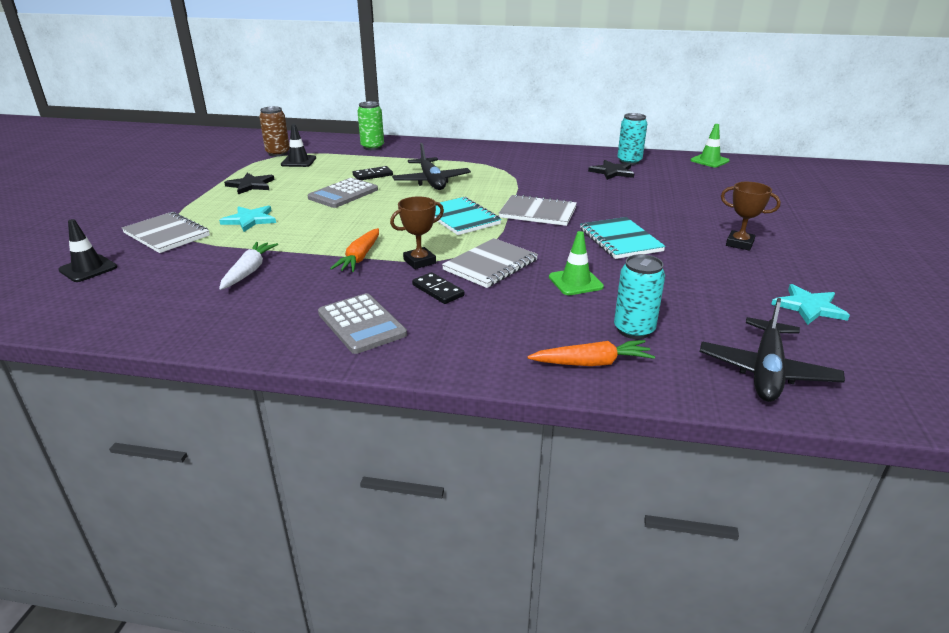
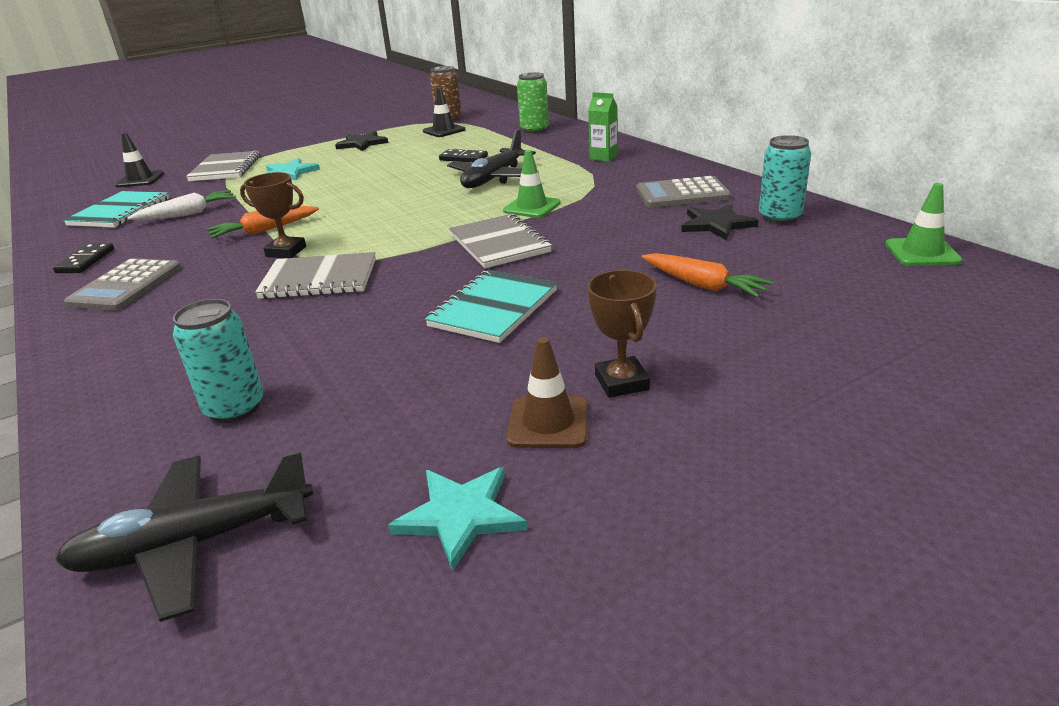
camera: 50 degrees right, 0 degrees up
(343, 194) = (398, 169): grey calculator -> grey calculator (682, 194)
(438, 290) = (229, 283): black domino -> black domino (86, 261)
(461, 218) = (420, 223): turquoise notebook -> turquoise notebook (120, 212)
(466, 153) = (603, 157): none -> green carton
(575, 282) = (330, 331): green traffic cone -> green traffic cone (532, 207)
(592, 363) = (126, 415): orange carrot -> orange carrot (702, 285)
(755, 267) = (548, 423): none -> brown traffic cone

